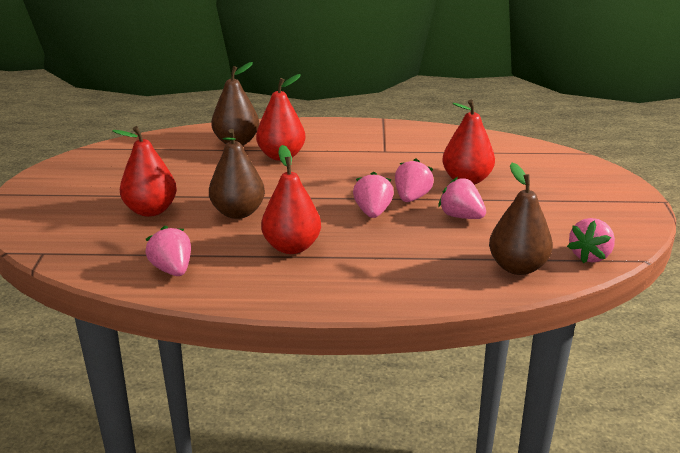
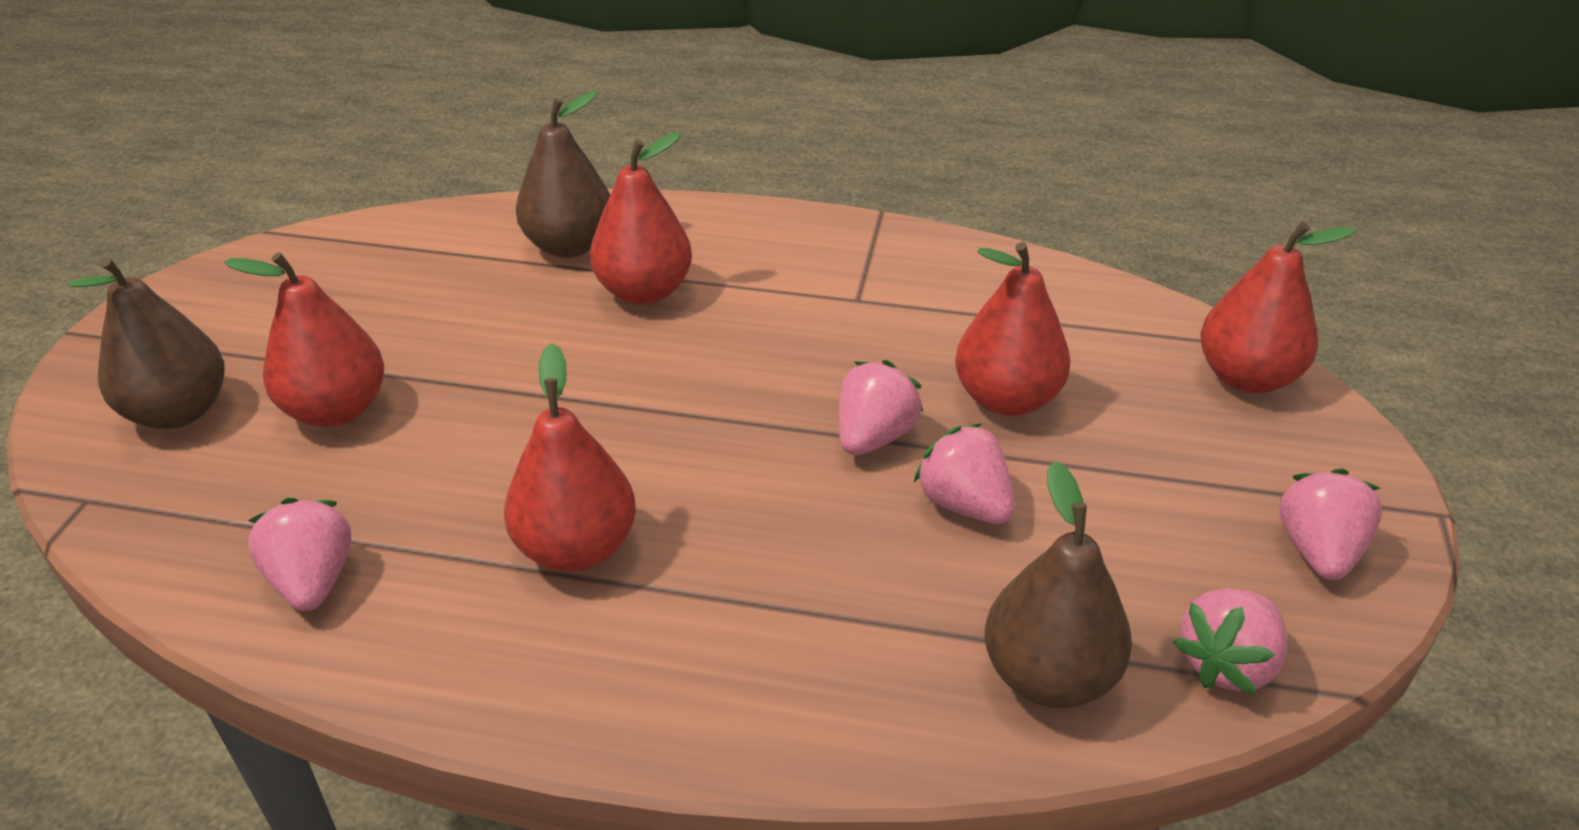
camera: 10 degrees right, 10 degrees up
(238, 212) = (503, 436): brown pear -> brown pear (178, 412)
(372, 212) = (778, 469): pink strawberry -> pink strawberry (1318, 551)
(569, 164) = (1246, 377): none -> red pear

